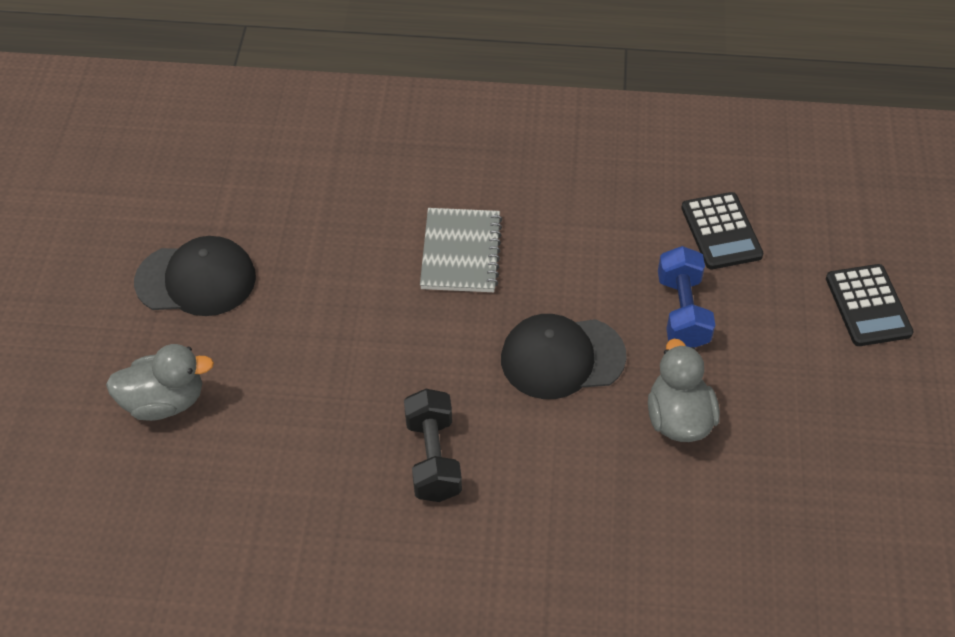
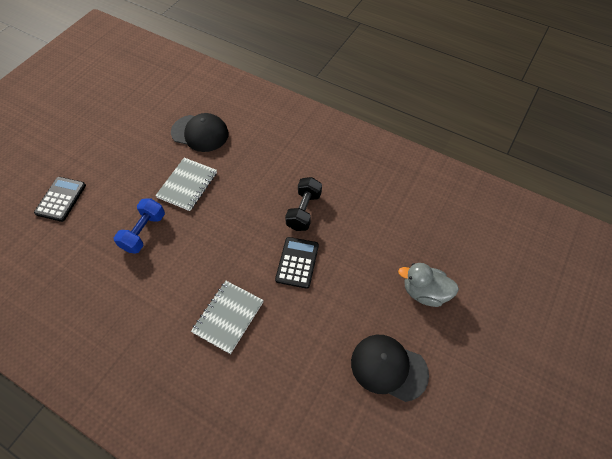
camera: 155 degrees left, 5 degrees up
(562, 357) = (217, 233): black cap -> black cap (200, 133)
(678, 418) = (187, 185): grey duck -> grey notebook
(721, 231) = (86, 267): black calculator -> black calculator (297, 262)

